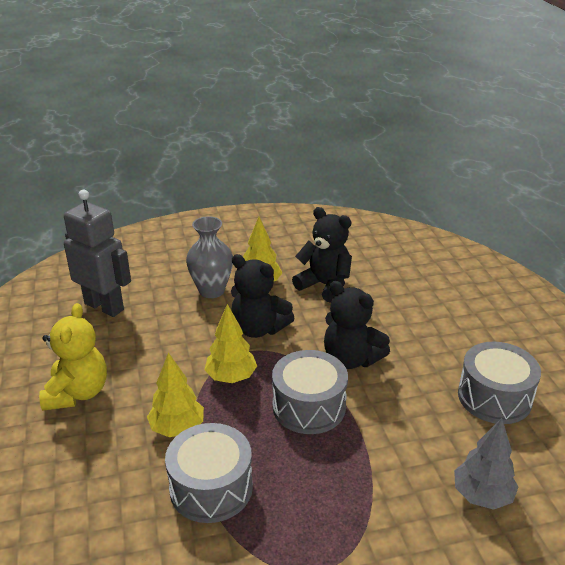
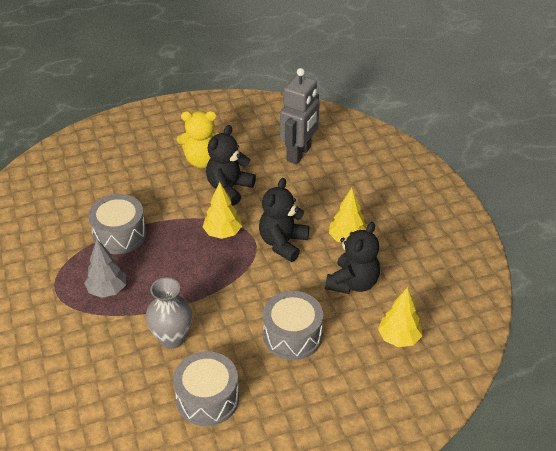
camera: 85 degrees right, 10 degrees up
(177, 428) = (171, 212): yellow tree -> yellow tree (399, 338)
(212, 290) = (331, 210): grey vase -> grey vase (172, 338)
(309, 406) = (193, 278): grey drum -> grey drum (292, 335)
(351, 359) = (249, 302): black teddy bear -> black teddy bear (229, 188)
(482, 496) = (104, 377): grey tree -> grey tree (107, 290)

